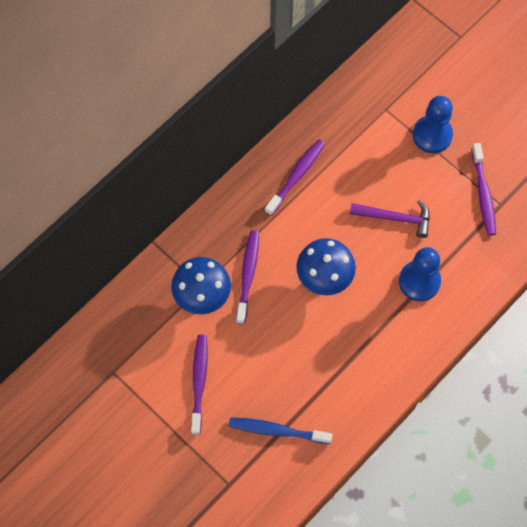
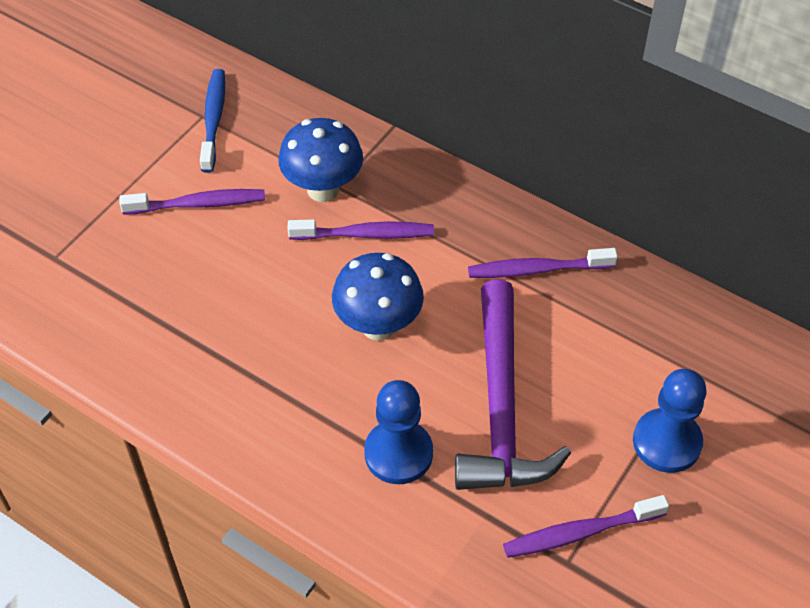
camera: 80 degrees right, 15 degrees down
(277, 430) = (135, 300): blue toothbrush -> blue toothbrush (214, 119)
(296, 176) = (537, 269): purple toothbrush -> purple toothbrush turned 150 degrees clockwise
(395, 218) = (501, 406): purple hammer -> purple hammer, size x1.78

